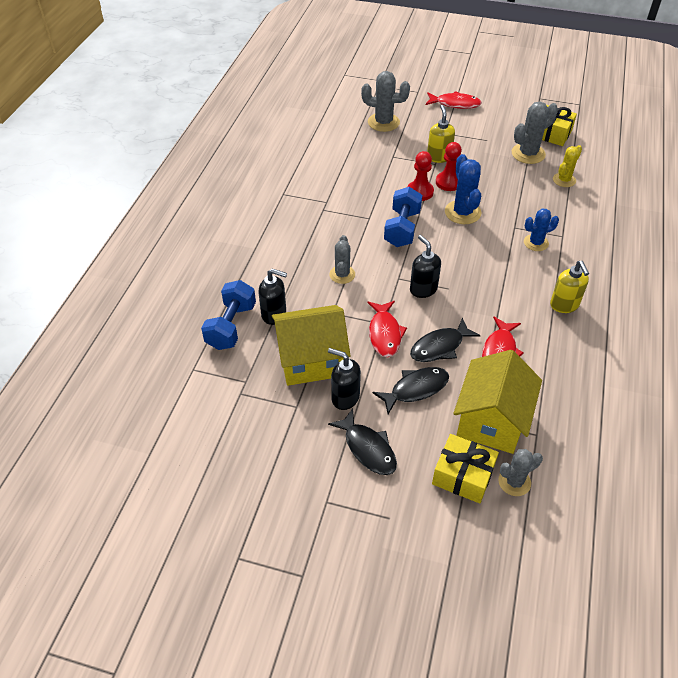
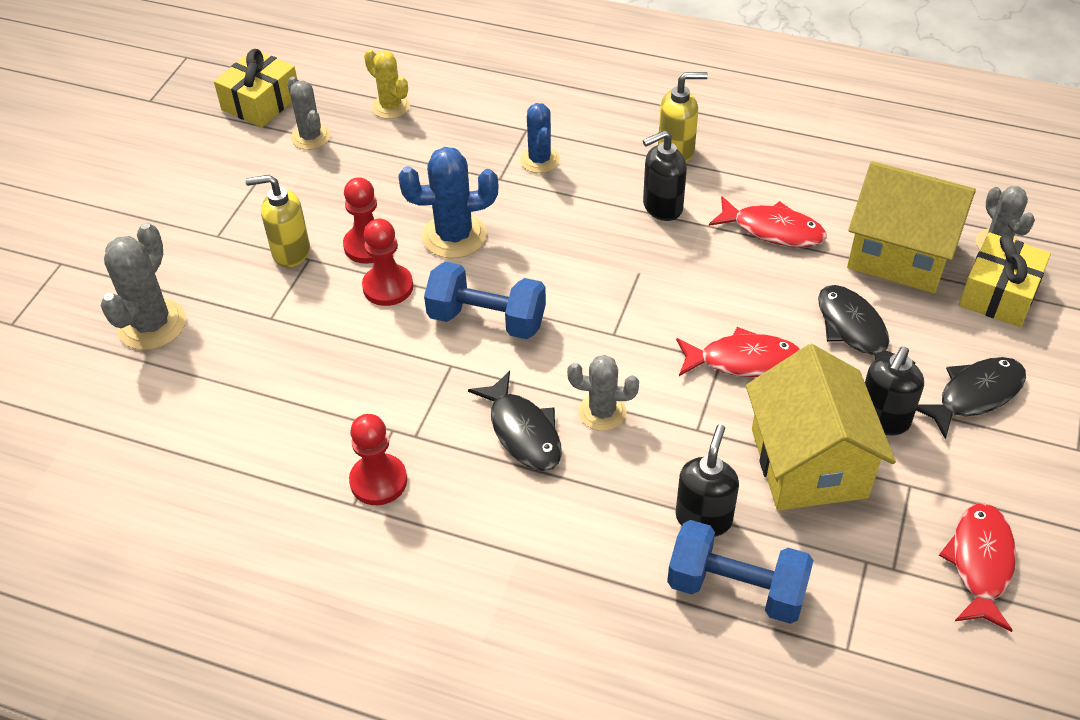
camera: 85 degrees left, 0 degrees up
(296, 200) = (378, 481): none -> red pawn
(423, 289) = (641, 304): black soap dispenser -> black soap dispenser (662, 207)
(439, 347) = (767, 295): black fish -> black fish (523, 432)
(455, 104) = (126, 212): red fish -> red fish (980, 563)
(528, 154) = (310, 137): grey cactus -> grey cactus, size x0.66

